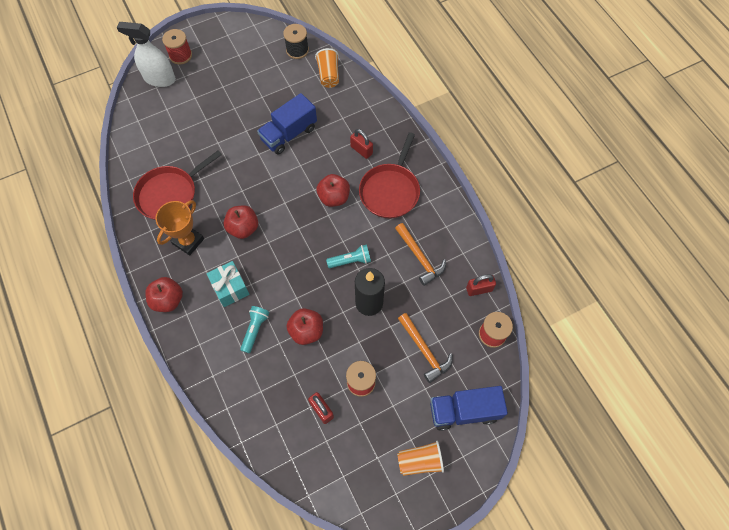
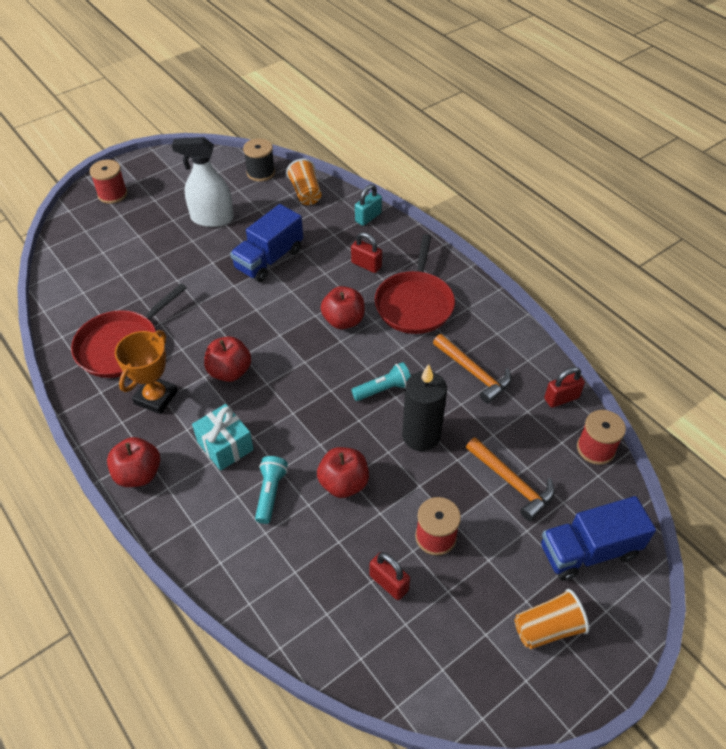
camera: 10 degrees left, 15 degrees down
(159, 79) = (88, 221): white spray bottle -> white spray bottle (212, 218)
(372, 106) = (368, 217): none -> turquoise padlock

